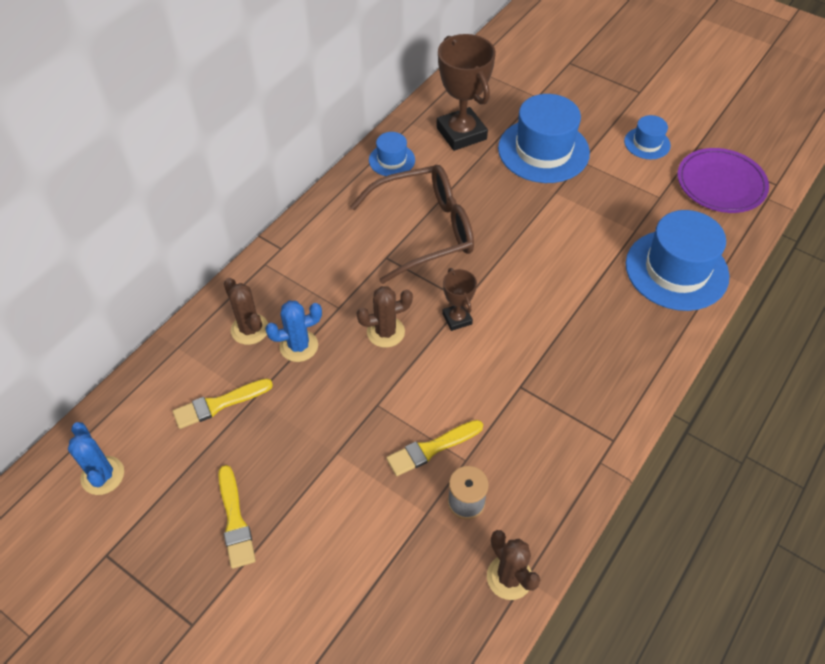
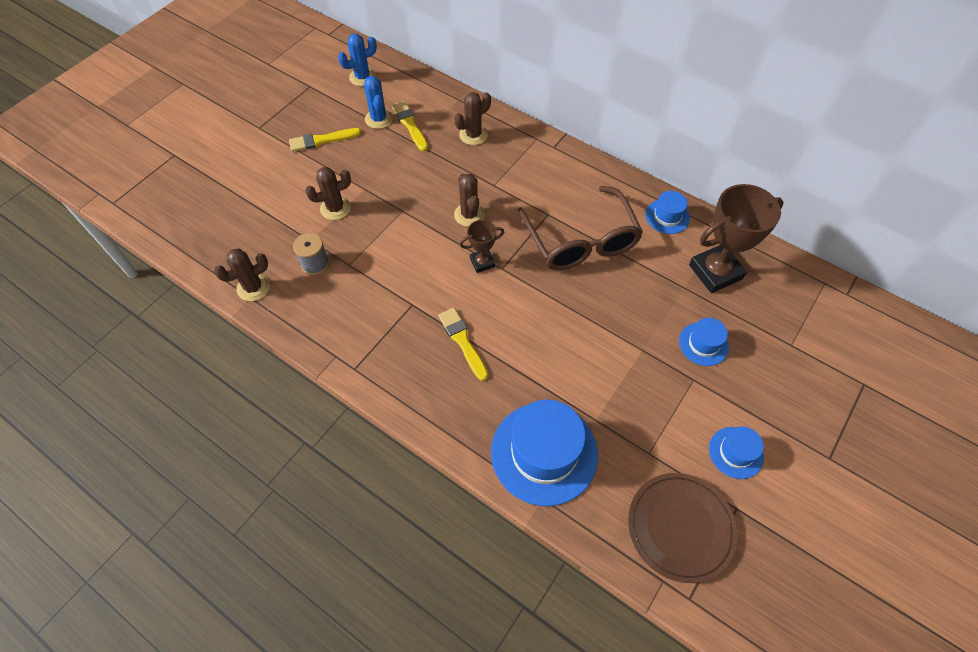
camera: 90 degrees right, 5 degrees up
(299, 346) = (457, 163): blue cactus -> blue cactus (379, 119)
(370, 487) = (335, 208): none -> brown cactus
(431, 448) = (361, 243): yellow brush -> yellow brush (462, 341)
(543, 150) = (703, 344): blue hat -> blue hat, size x0.50
(721, 183) = (680, 527): purple plate -> brown plate

